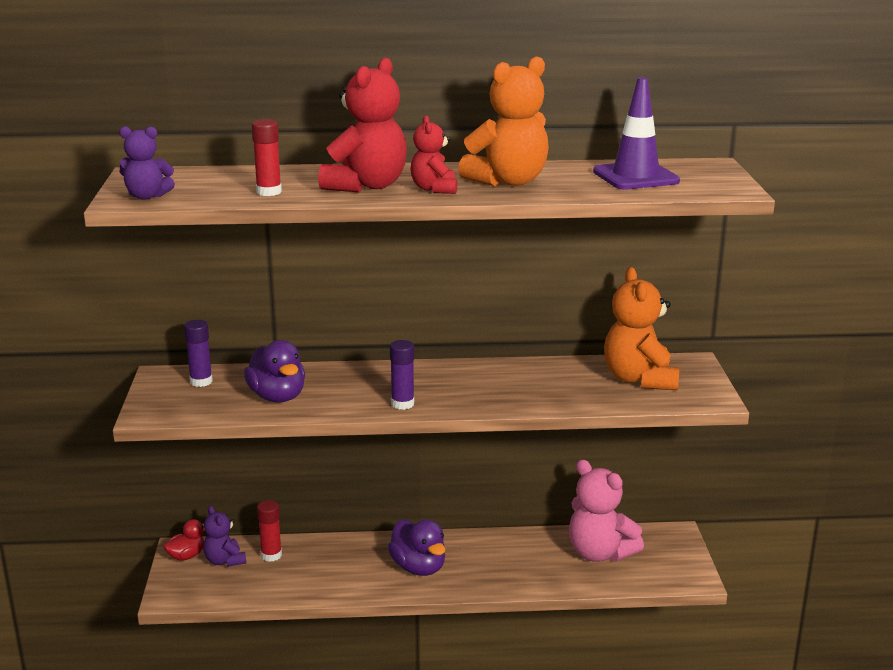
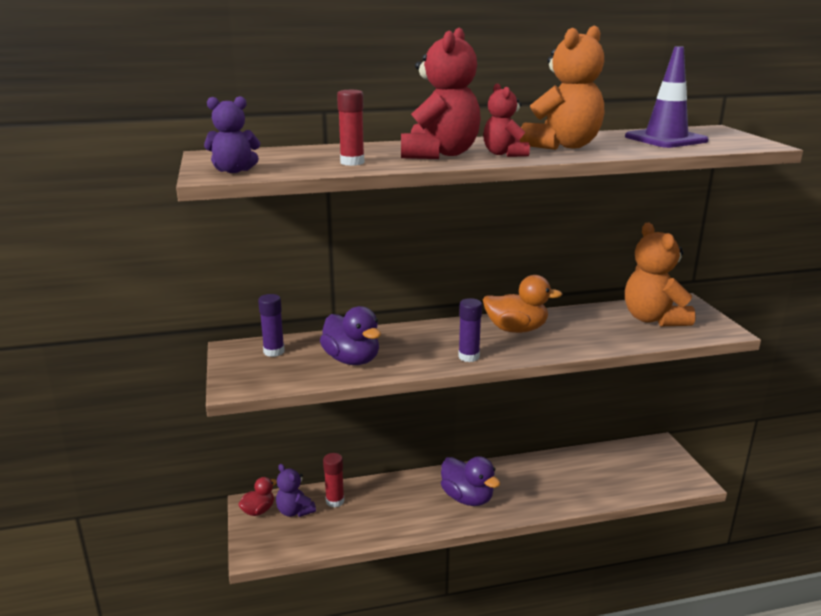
camera: 10 degrees left, 0 degrees up
(473, 378) = (516, 329): none -> orange duck
(599, 553) = (609, 468): pink teddy bear -> none

